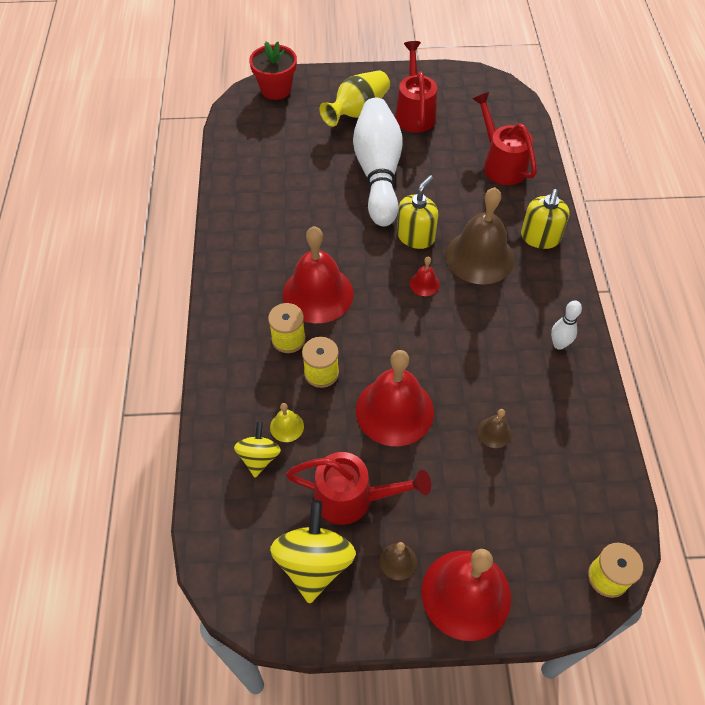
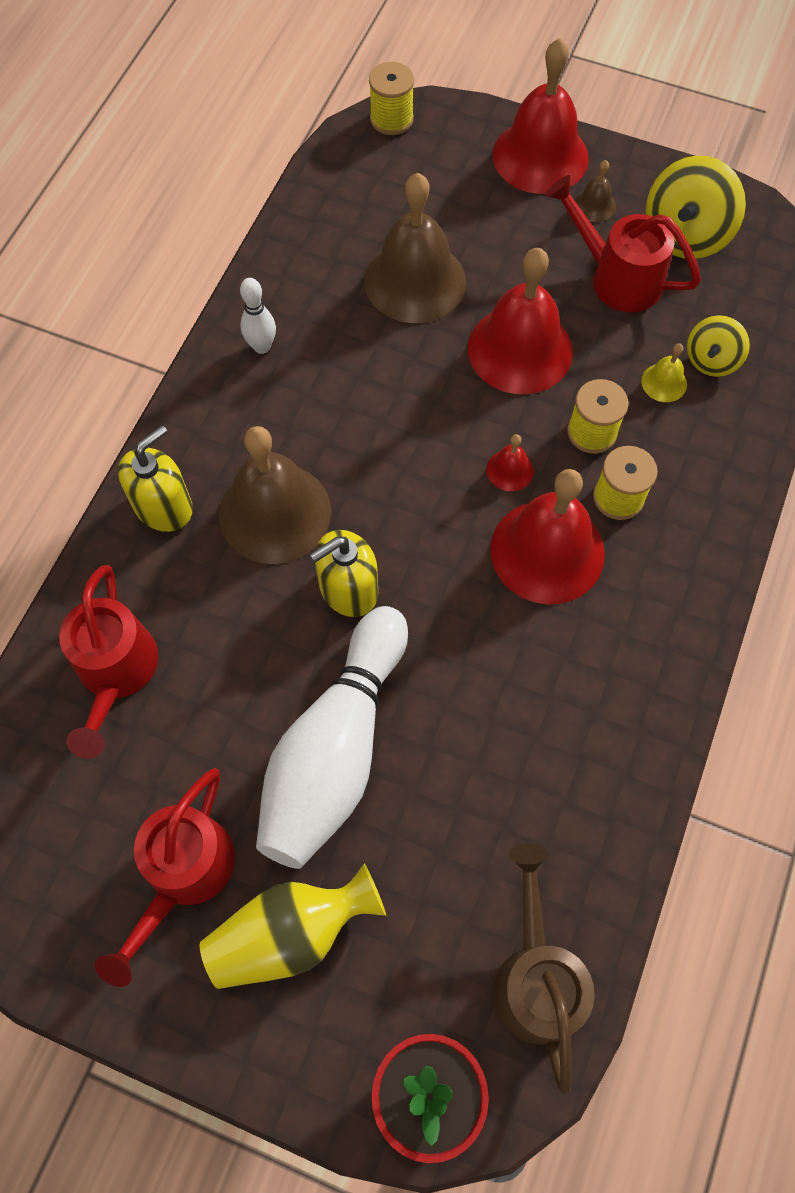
camera: 155 degrees left, 10 degrees up
(247, 132) = (536, 976): none -> brown watering can
(424, 284) = (382, 503): red bell -> red bell (510, 470)
(494, 432) = (415, 281): brown bell -> brown bell, size x2.33

